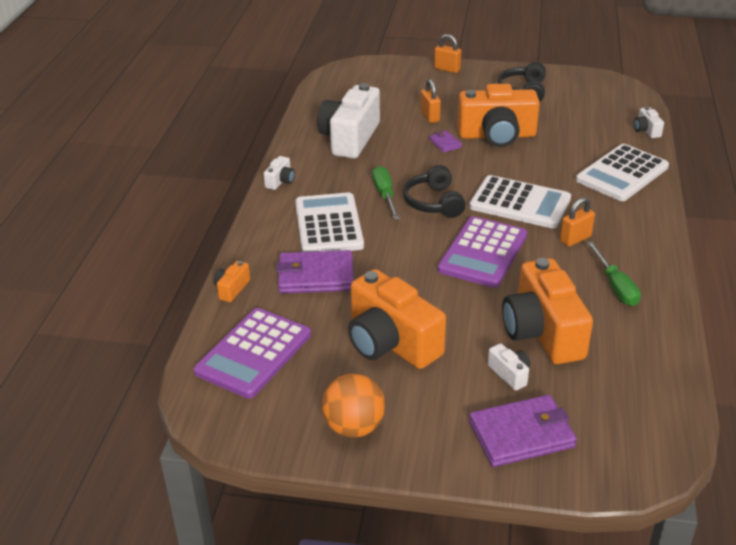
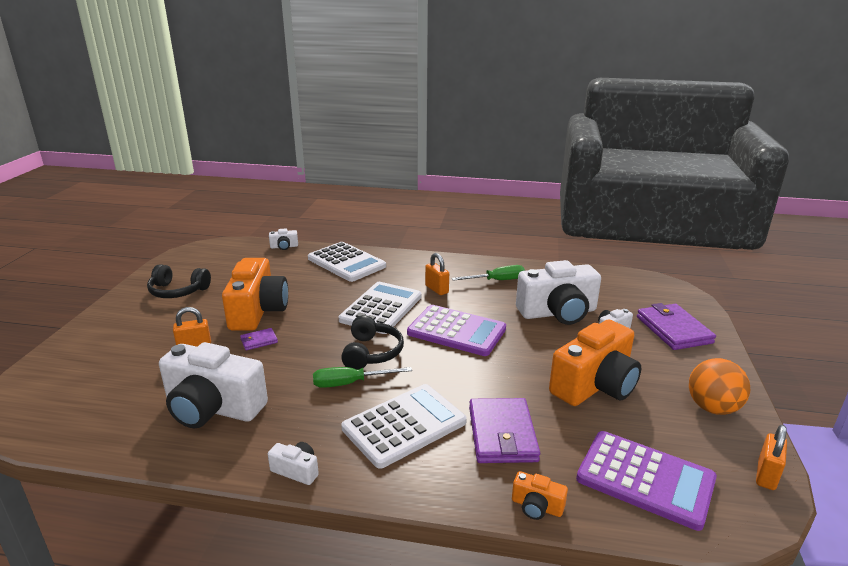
camera: 90 degrees left, 10 degrees down
(328, 225) = (404, 425): white calculator -> white calculator turned 150 degrees clockwise
(434, 202) = (371, 353): black headphones -> black headphones turned 75 degrees counterclockwise
(447, 69) = (88, 331): orange padlock -> orange padlock (766, 475)
(542, 332) = (558, 313): orange camera -> white camera

